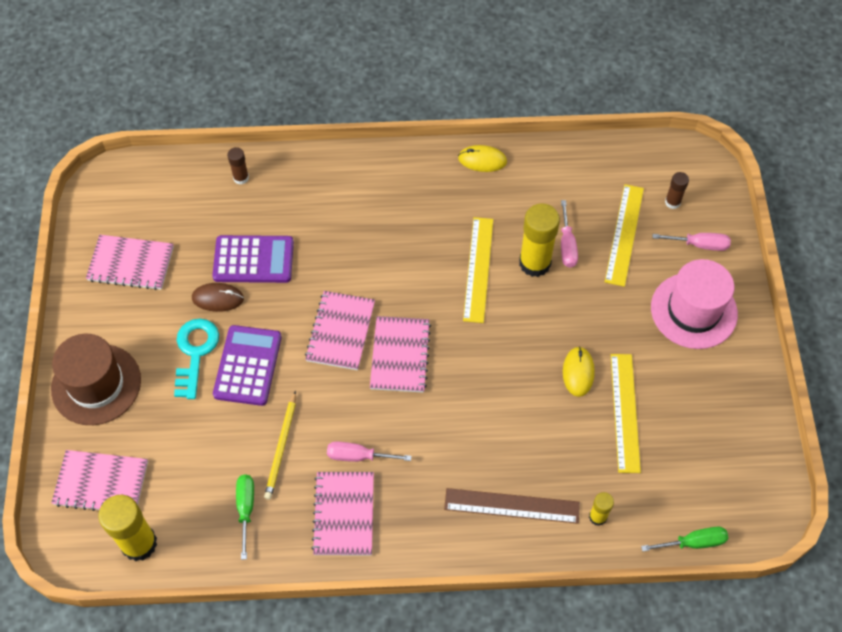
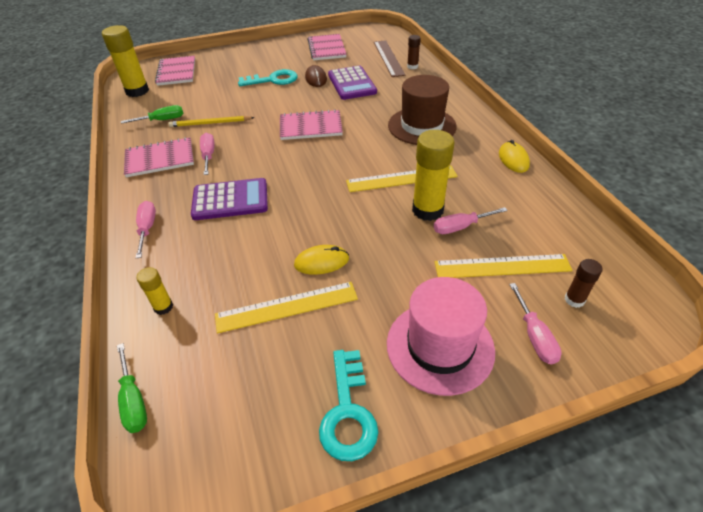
camera: 75 degrees right, 15 degrees down
(96, 384) = (241, 57): brown hat -> brown hat (422, 126)
(247, 366) = (269, 98): purple calculator -> purple calculator (230, 200)
(400, 355) = (300, 156): pink notebook -> none
(478, 530) = (147, 229): none -> pink screwdriver
(512, 506) = (172, 244): brown ruler -> brown ruler (388, 58)
(736, 389) = (348, 412): none -> turquoise key

